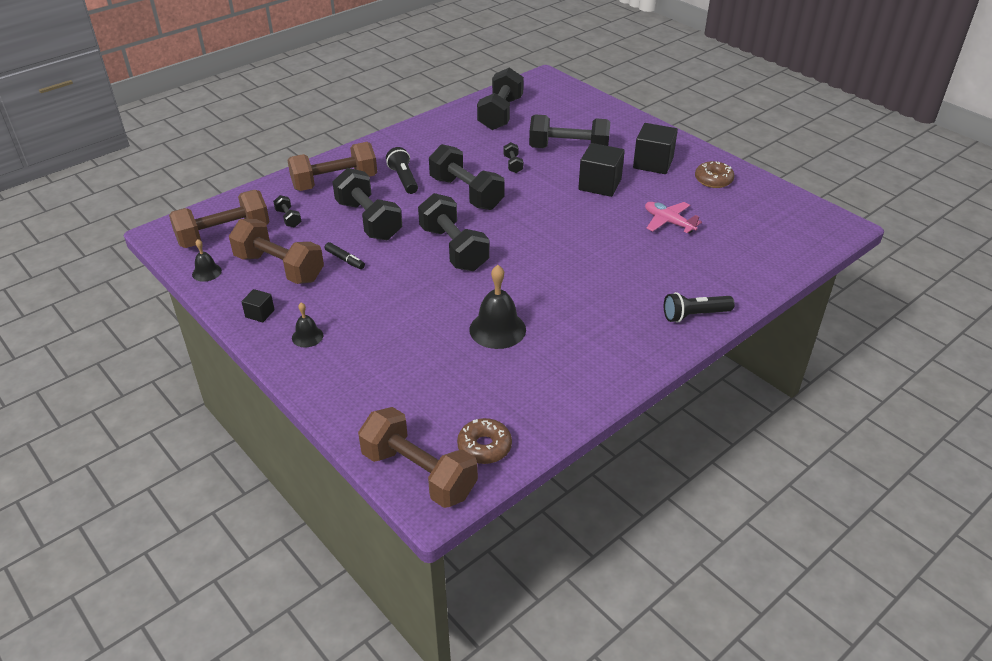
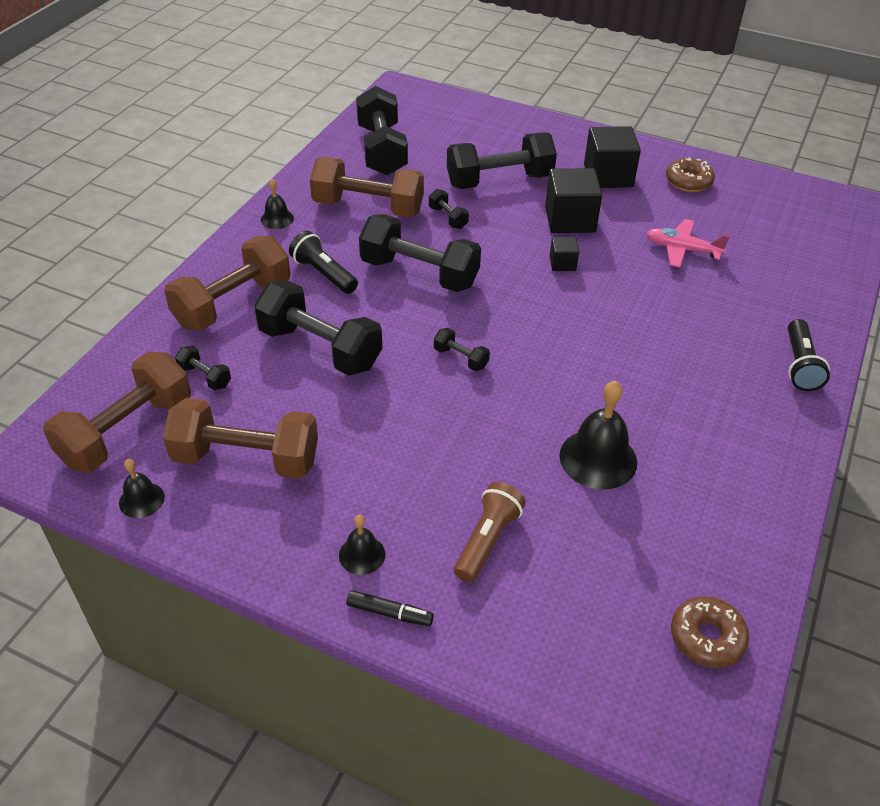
camera: 25 degrees left, 5 degrees up
(260, 313) = (268, 541): black cube -> black cube (562, 263)
(345, 260) = (330, 418): black marker -> black marker (389, 613)
(388, 352) = (487, 540): none -> brown flashlight
(399, 140) = (277, 219): none -> black bell
(419, 473) = (658, 712): brown dumbbell -> brown dumbbell (368, 207)
(453, 249) = (461, 358): black dumbbell -> black dumbbell, size x0.44
(694, 315) = (800, 365): black flashlight -> black flashlight turned 45 degrees counterclockwise

